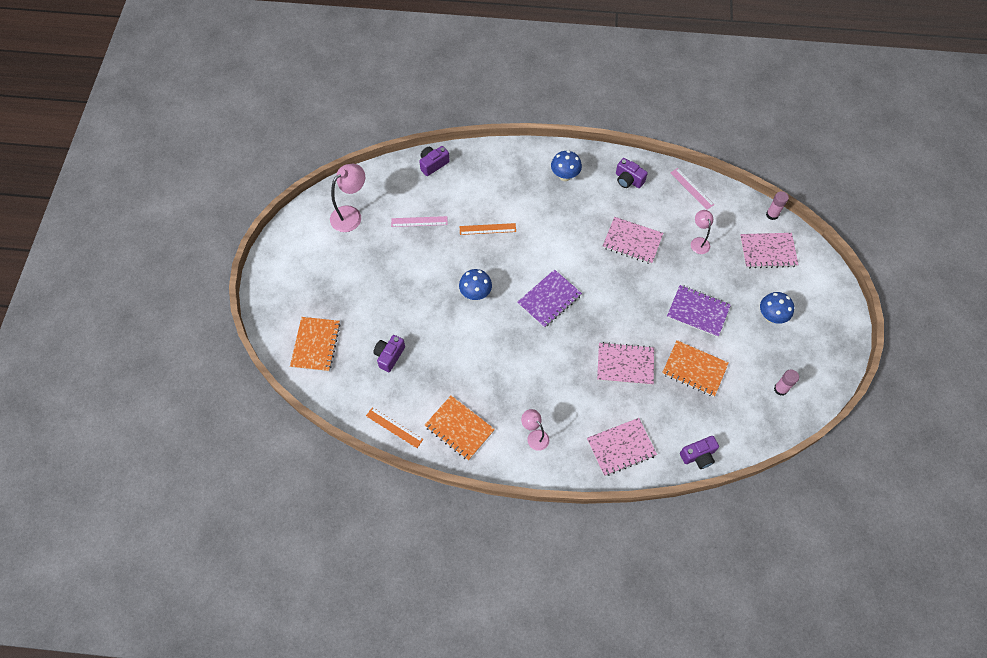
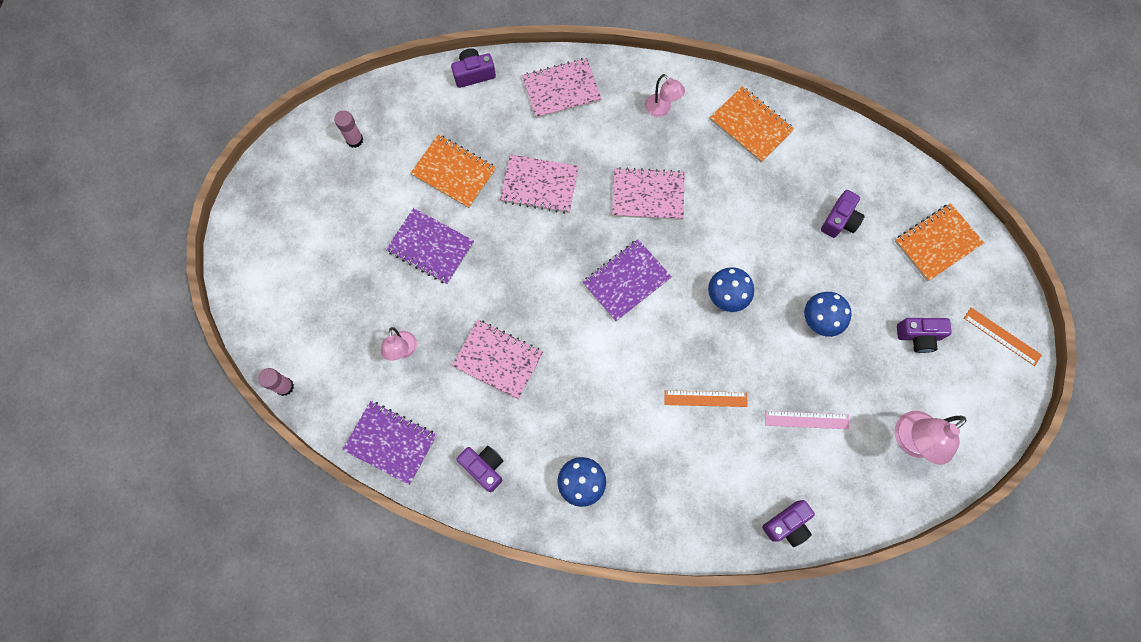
camera: 175 degrees left, 10 degrees up
(315, 345) = (937, 243): orange notebook -> orange notebook turned 45 degrees clockwise
(338, 278) = (918, 336): none -> purple camera
(394, 427) = (829, 133): orange ruler -> orange ruler (1002, 336)
(692, 188) = (391, 443): pink ruler -> purple notebook
(768, 251) = (310, 327): pink notebook -> pink notebook (648, 195)
(771, 316) = (336, 232): blue mushroom -> blue mushroom (819, 321)

